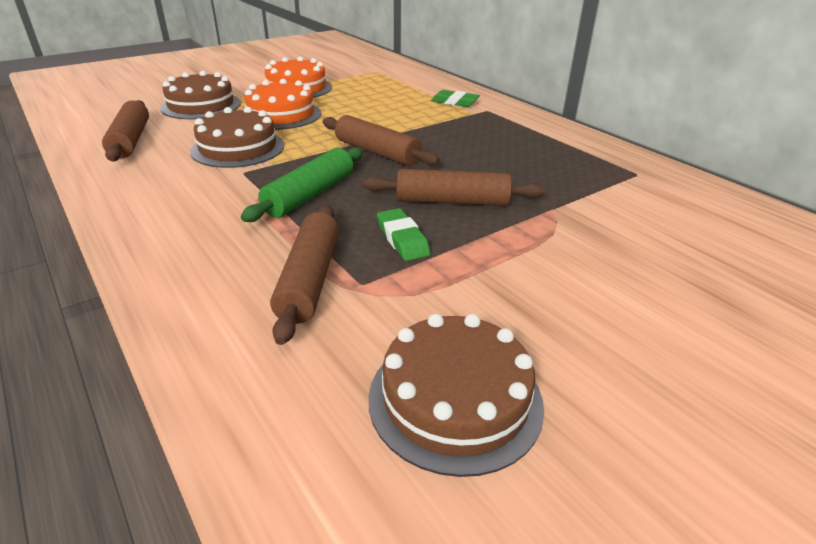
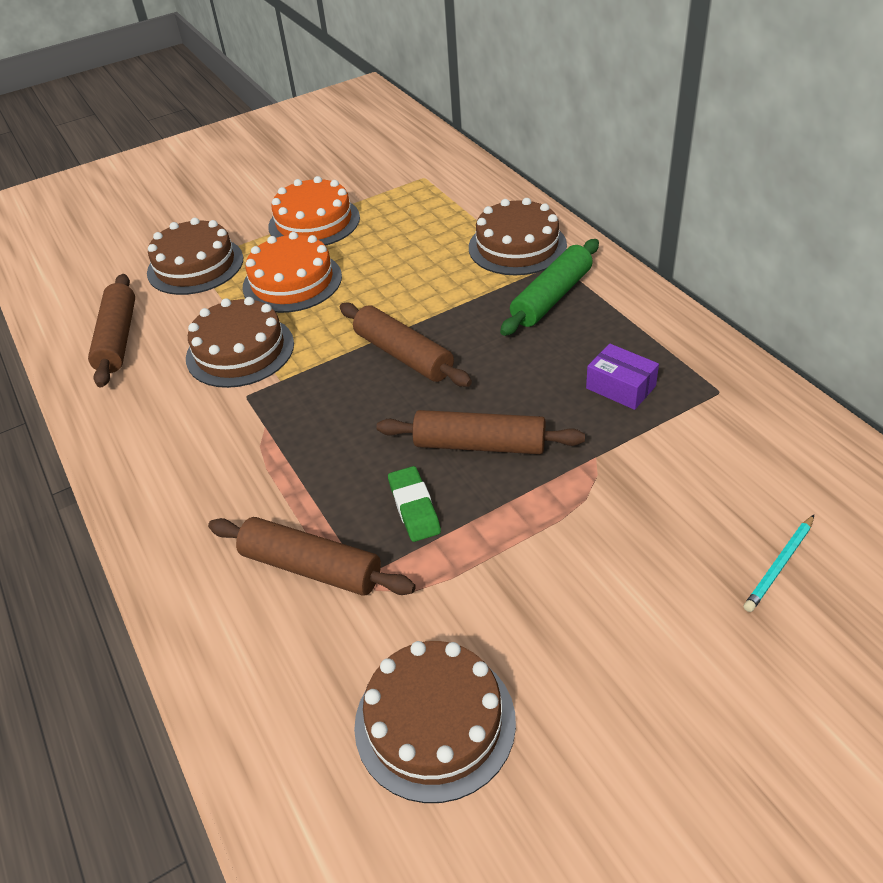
camera: 10 degrees right, 10 degrees up
(309, 279) = (311, 567): brown rolling pin -> brown rolling pin turned 75 degrees counterclockwise
(310, 195) = (319, 434): green rolling pin -> green rolling pin (551, 297)
(454, 102) = (517, 246): green eraser -> brown cake
(558, 171) = (620, 387): none -> purple box
(739, 274) = (780, 565): none -> turquoise pencil

